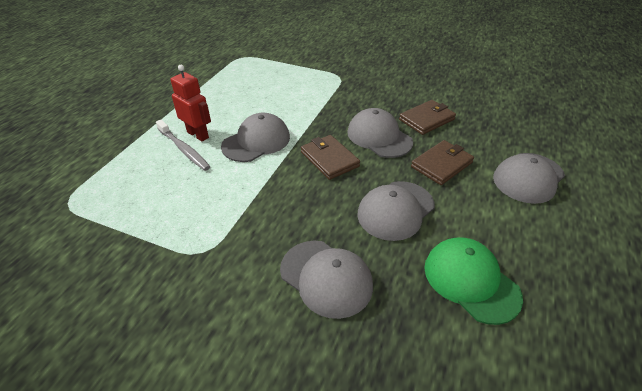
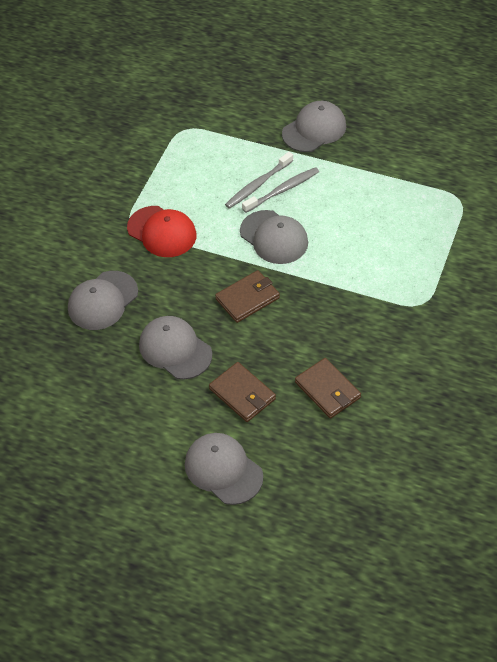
camera: 90 degrees right, 10 degrees up
(198, 135) = (282, 190): red robot -> grey toothbrush
(226, 222) = (162, 232): none -> red cap
(379, 137) = (288, 341): grey cap -> grey cap (314, 130)
(471, 281) = (95, 394): green cap -> none

